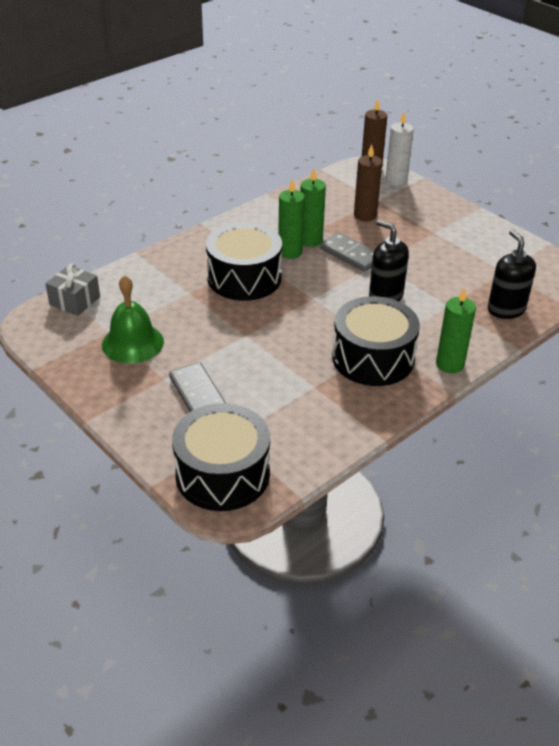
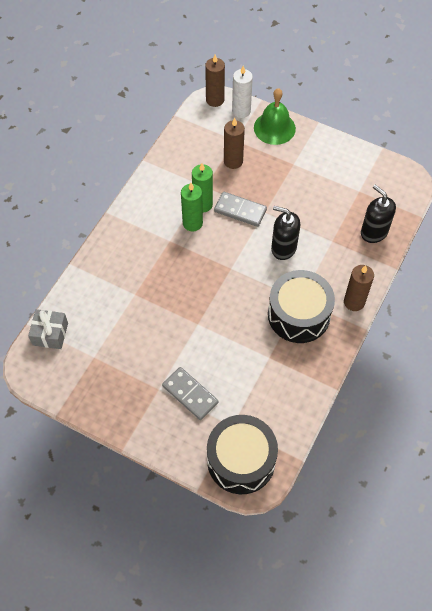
camera: 20 degrees left, 20 degrees up
(132, 343) = (118, 362): green bell -> green bell (274, 128)
(244, 278) = (170, 264): black drum -> none
(450, 364) = (354, 302): green candle -> brown candle

